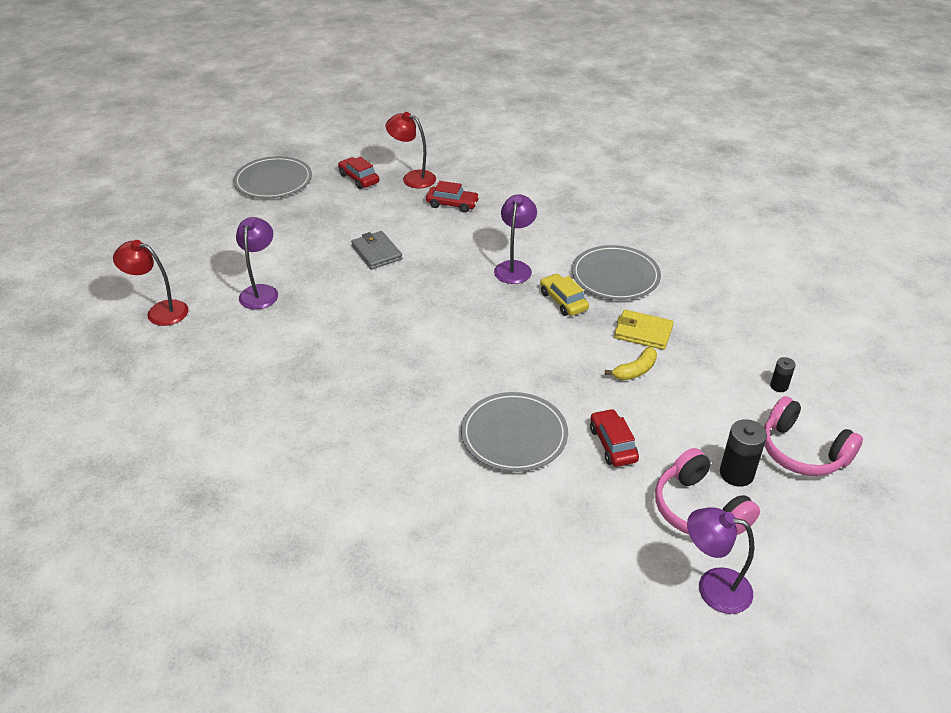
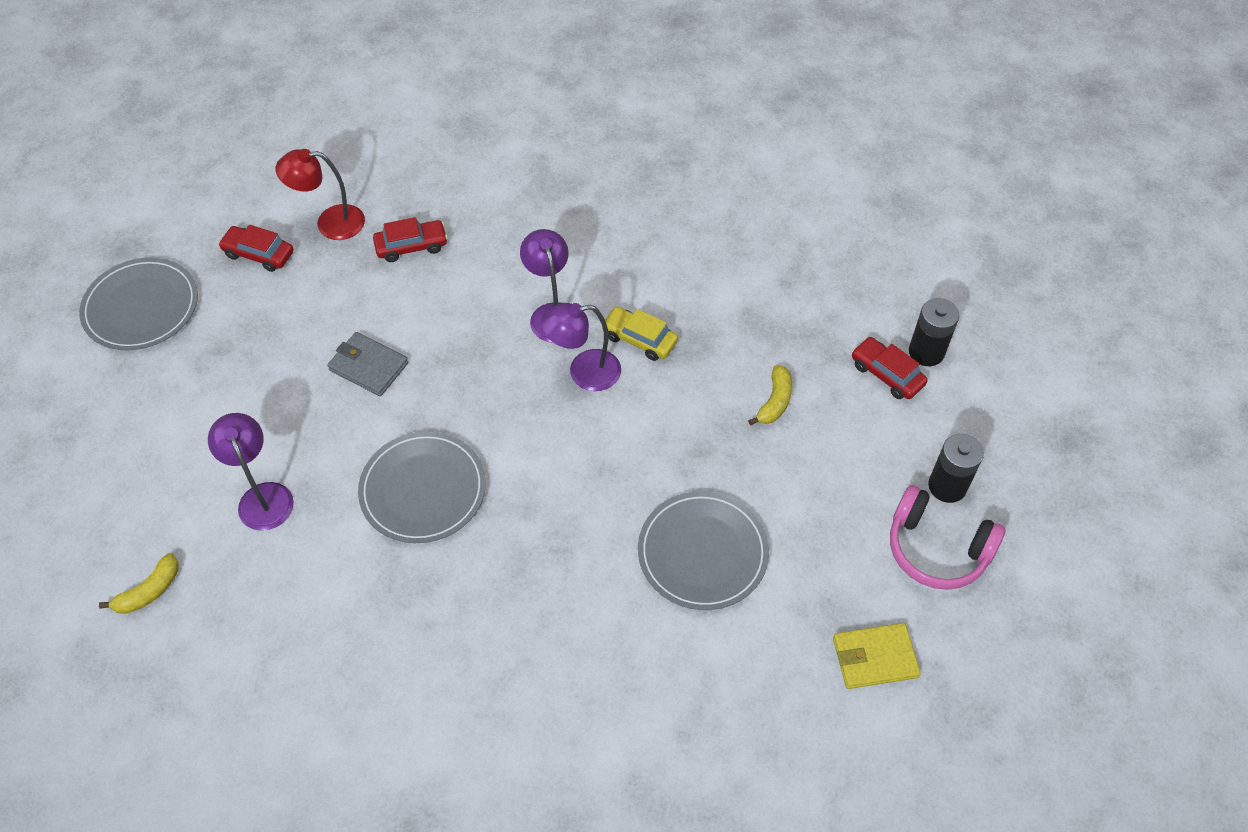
camera: 30 degrees left, 15 degrees up
(160, 311) = (149, 591): red lamp -> yellow banana
(613, 444) = (810, 512): red car -> red car (887, 374)
(615, 276) = (674, 275): grey plate -> grey plate (423, 489)
(643, 332) = (752, 344): yellow wallet -> yellow wallet (874, 657)
(713, 587) = (1000, 634): purple lamp -> purple lamp (583, 372)
(779, 386) = (926, 352): black battery -> black battery, size x1.75
(802, 451) = (991, 426): pink headphones -> none

